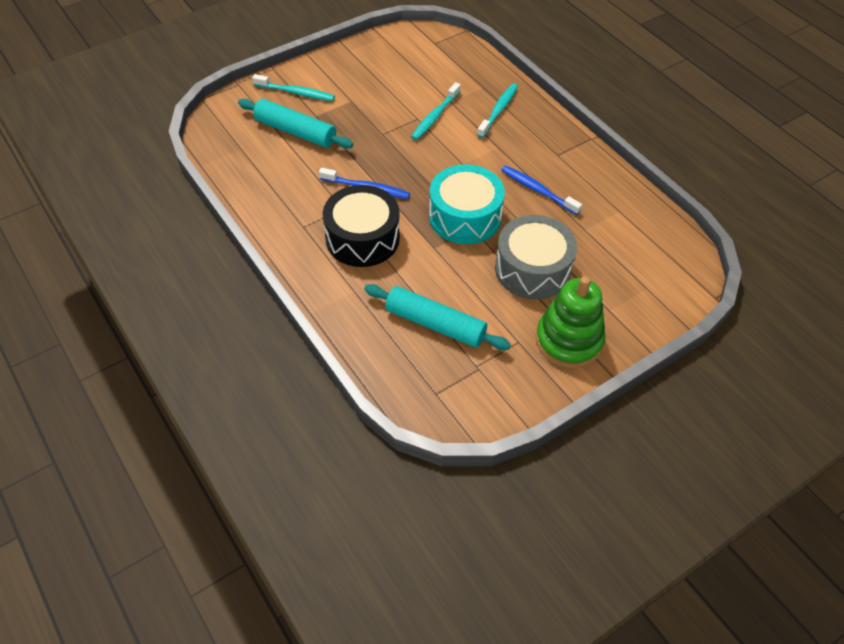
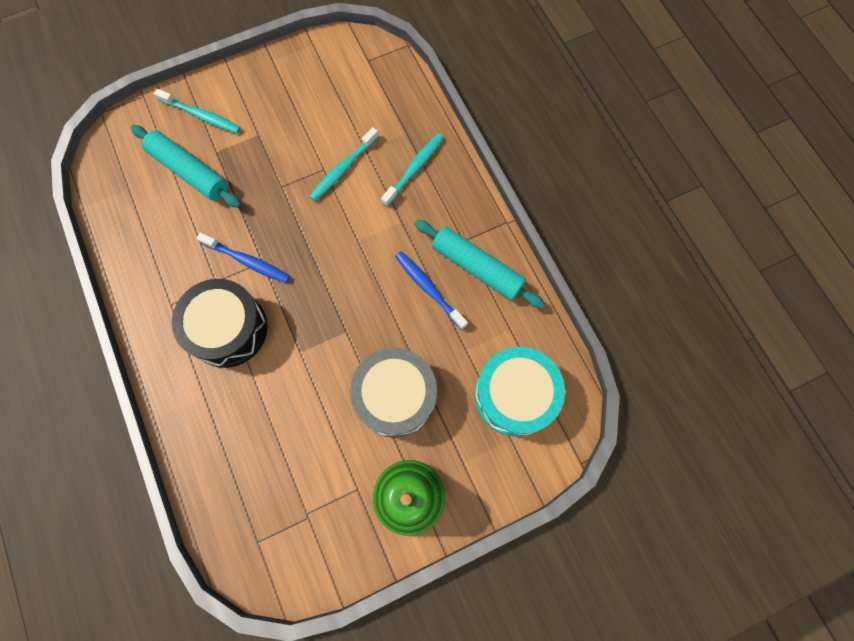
camera: 10 degrees right, 20 degrees up
(435, 324) = (277, 454): turquoise rolling pin -> turquoise rolling pin (477, 267)
(465, 217) = (341, 315): turquoise drum -> turquoise drum (515, 395)

